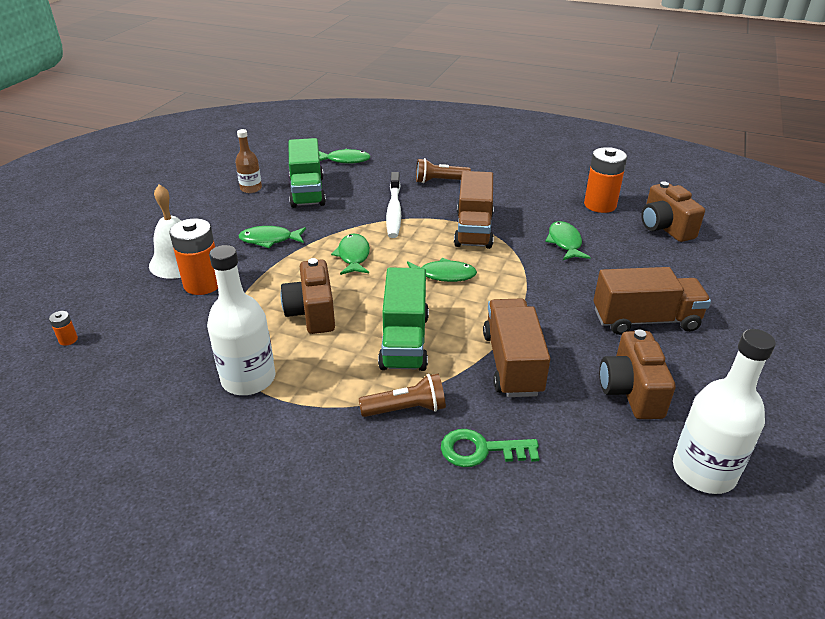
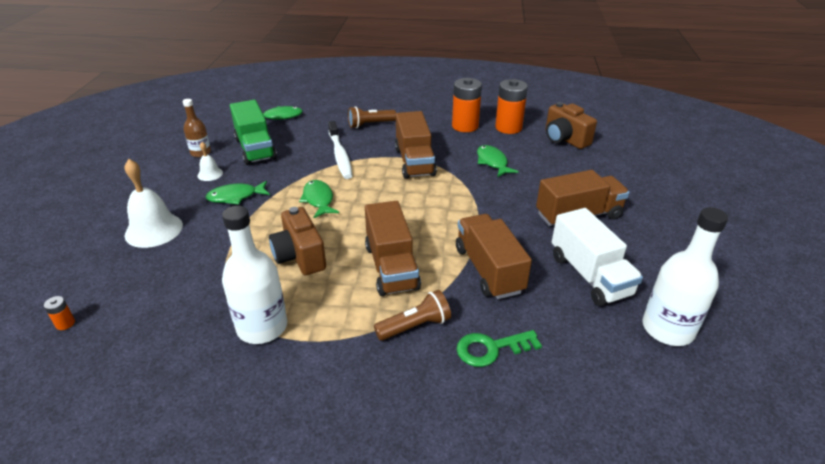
camera: 15 degrees left, 0 degrees up
(203, 284) = (185, 247): orange battery -> orange battery (465, 126)
(252, 212) = (210, 174): none -> white bell
(404, 341) = (391, 267): green truck -> brown truck
(443, 275) = (403, 204): green fish -> none
(631, 391) = (589, 275): brown camera -> white truck

